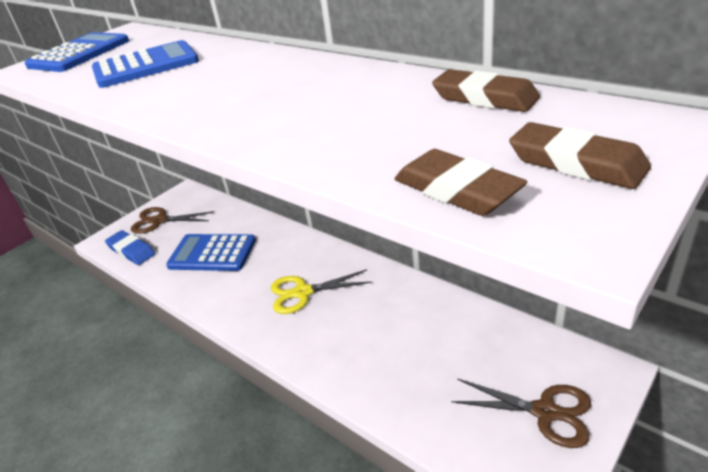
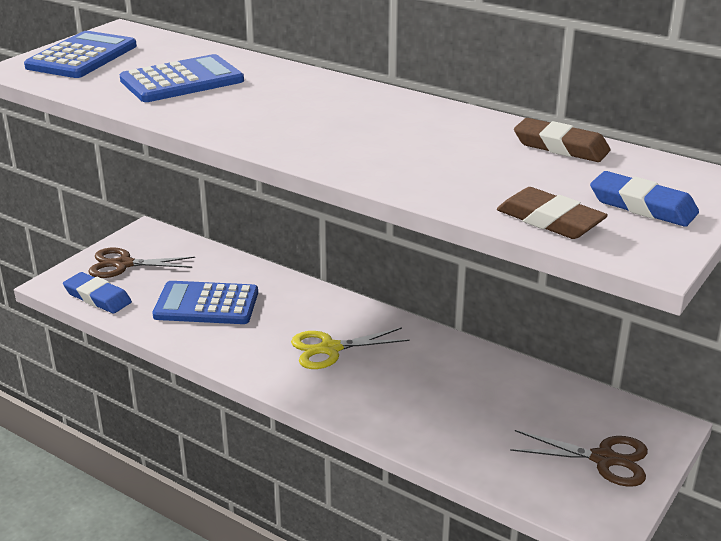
camera: 10 degrees left, 5 degrees down
(576, 163) = (642, 206): brown eraser -> blue eraser

